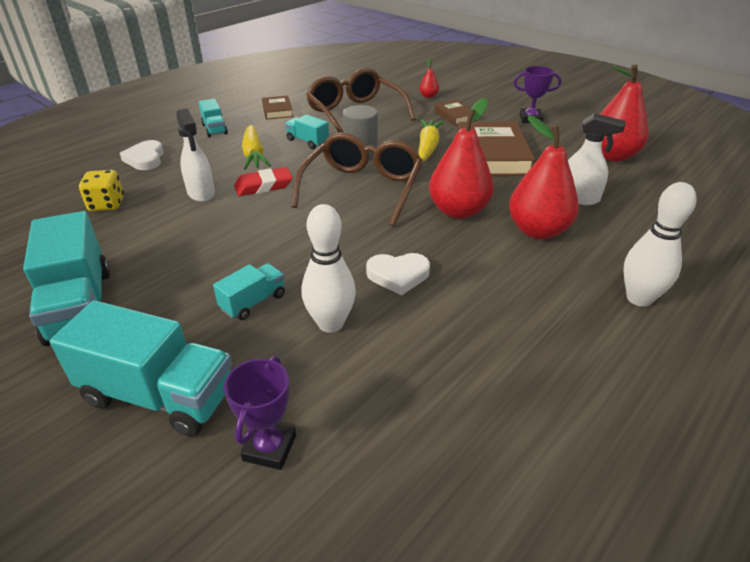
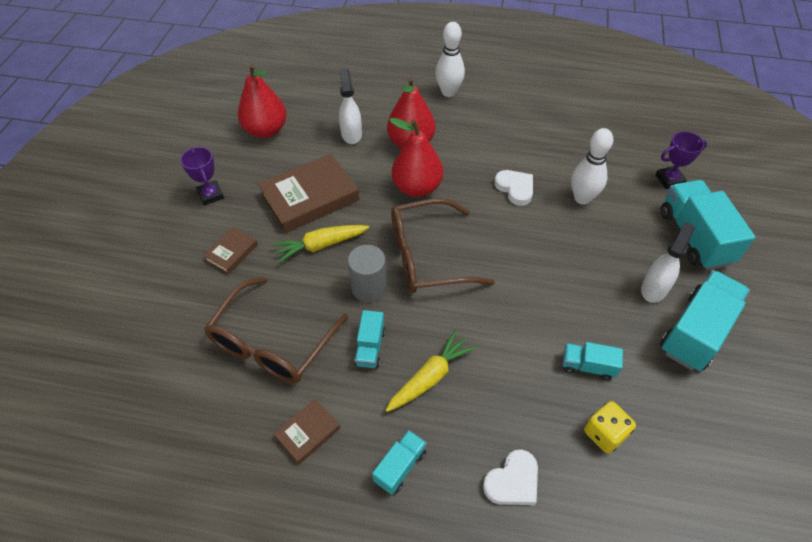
camera: 120 degrees left, 15 degrees up
(201, 193) = (525, 369): white spray bottle -> white spray bottle (654, 288)
(253, 302) = (602, 242): turquoise truck -> turquoise truck (587, 366)
(263, 186) = (477, 328): red eraser -> none
(428, 96) = (184, 297): red pear -> none

